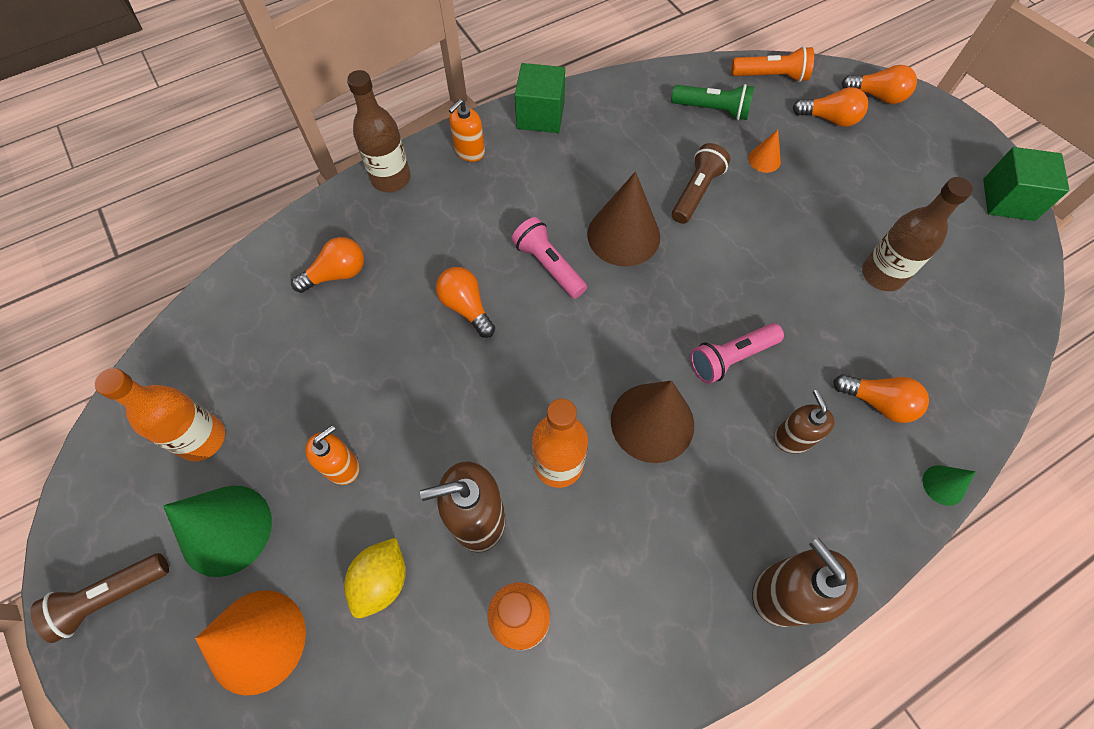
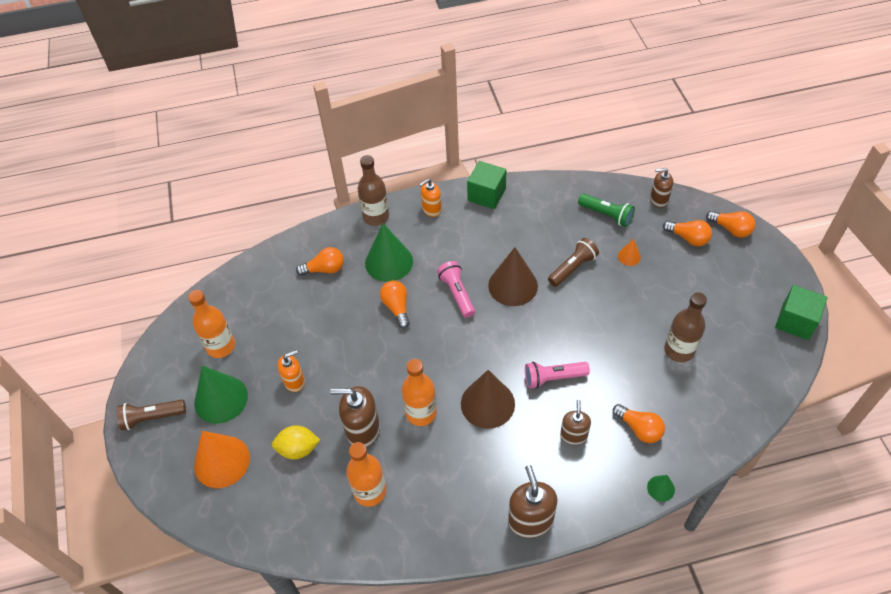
camera: 20 degrees right, 10 degrees down
(382, 580) = (298, 449): yellow lemon -> yellow lemon turned 45 degrees clockwise
(432, 241) = (389, 262): none -> green cone
(771, 76) = (658, 199): orange flashlight -> brown soap dispenser

